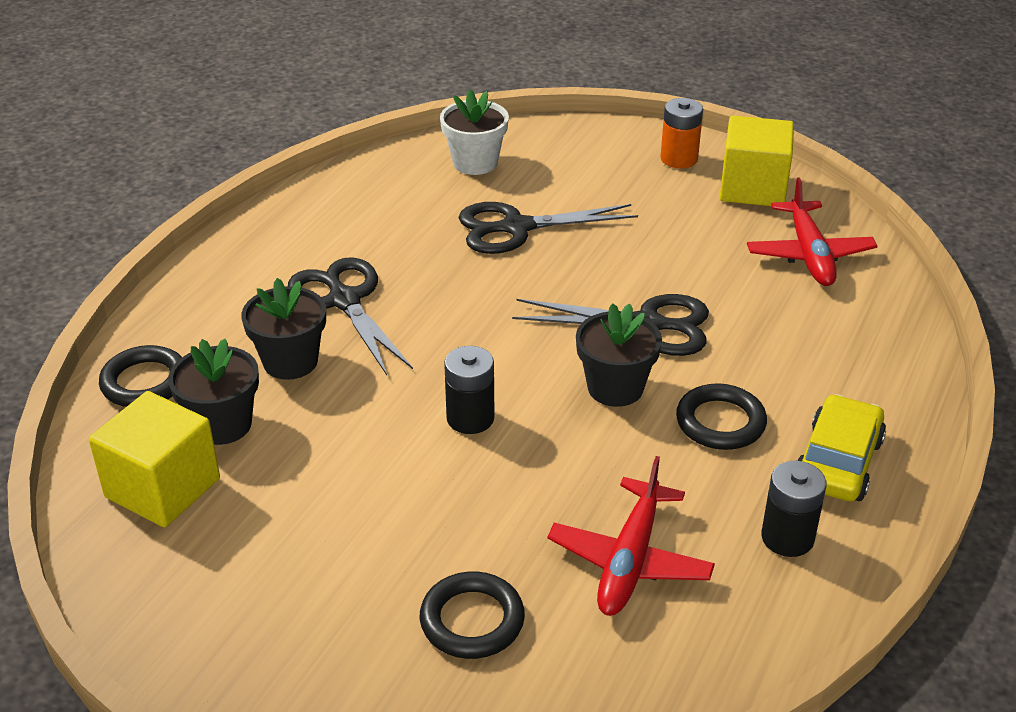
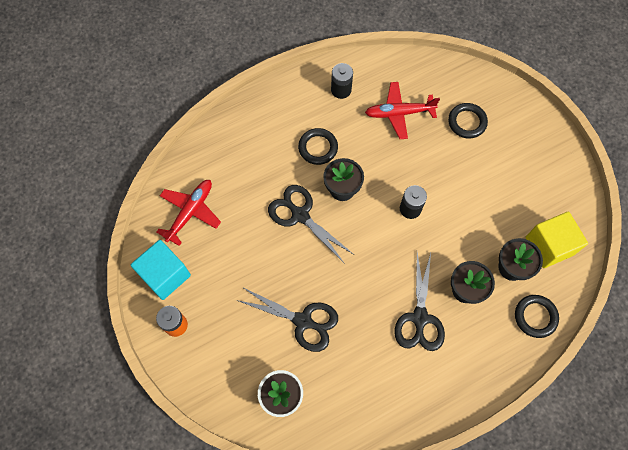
camera: 145 degrees left, 30 degrees up
(629, 559) = (399, 113): red plane -> red plane turned 150 degrees counterclockwise
(753, 188) = (165, 275): yellow cube -> turquoise cube
(837, 462) = (294, 106): yellow car -> none

